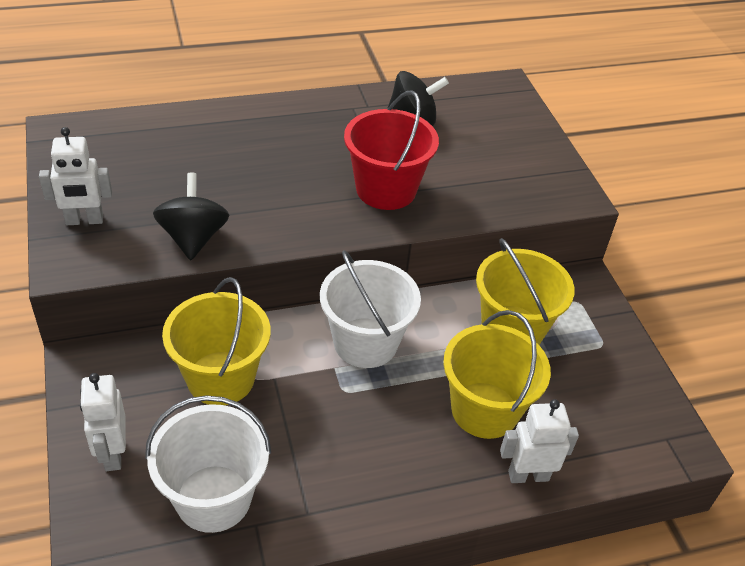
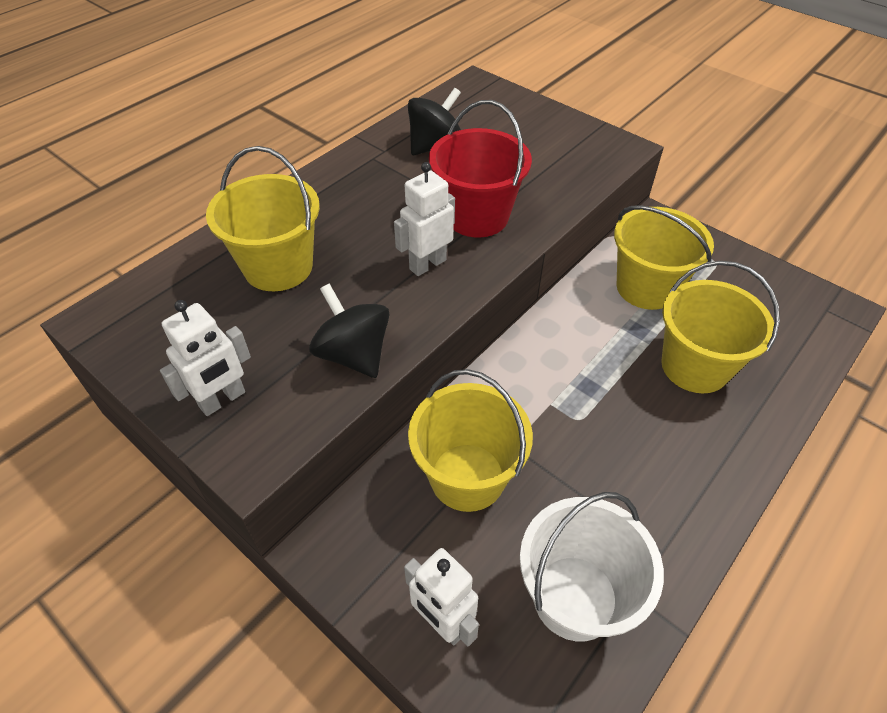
camera: 30 degrees left, 5 degrees up
(203, 154) = (278, 267): none -> yellow bucket
(365, 343) = (553, 366): white bucket -> none
(528, 475) = (776, 400): white robot -> white robot (427, 264)

